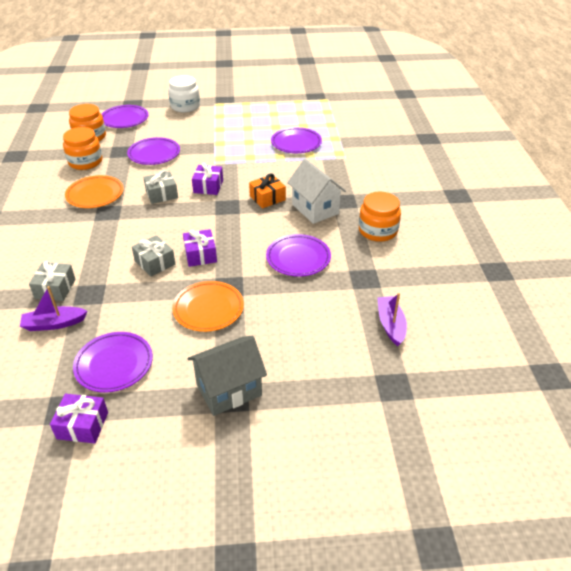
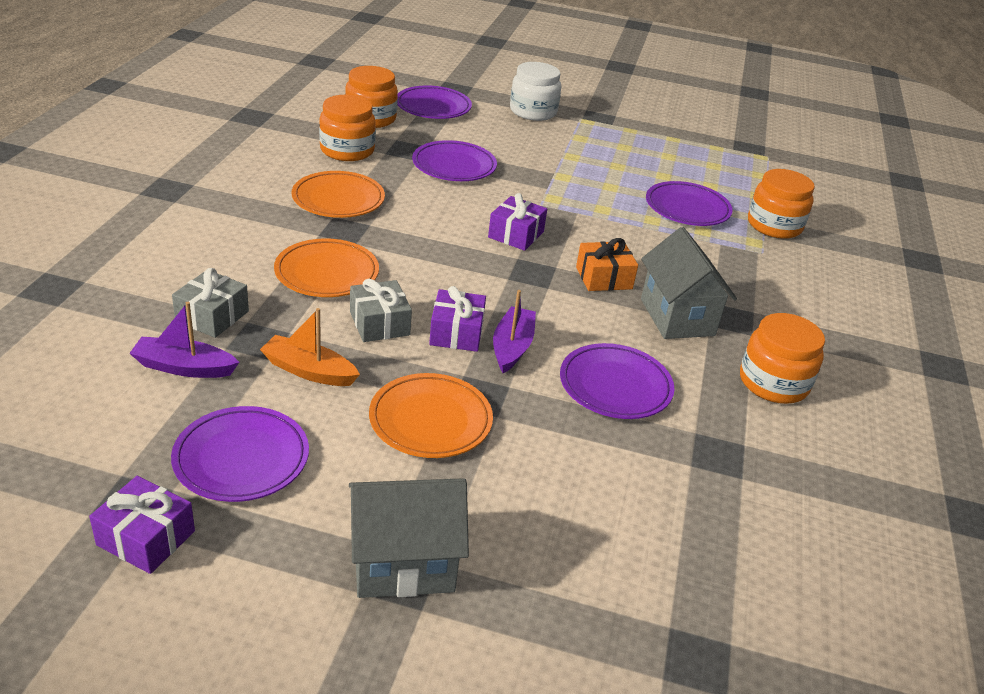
camera: 15 degrees right, 5 degrees down
(110, 242) = (327, 273): none -> orange plate
(128, 303) = (309, 371): none -> orange boat
(162, 194) = (438, 226): grey gift -> none
(315, 209) = (677, 317): white house -> grey house
(346, 140) = (774, 225): none -> orange jar
(390, 325) = (735, 548): purple boat -> purple boat (512, 347)

